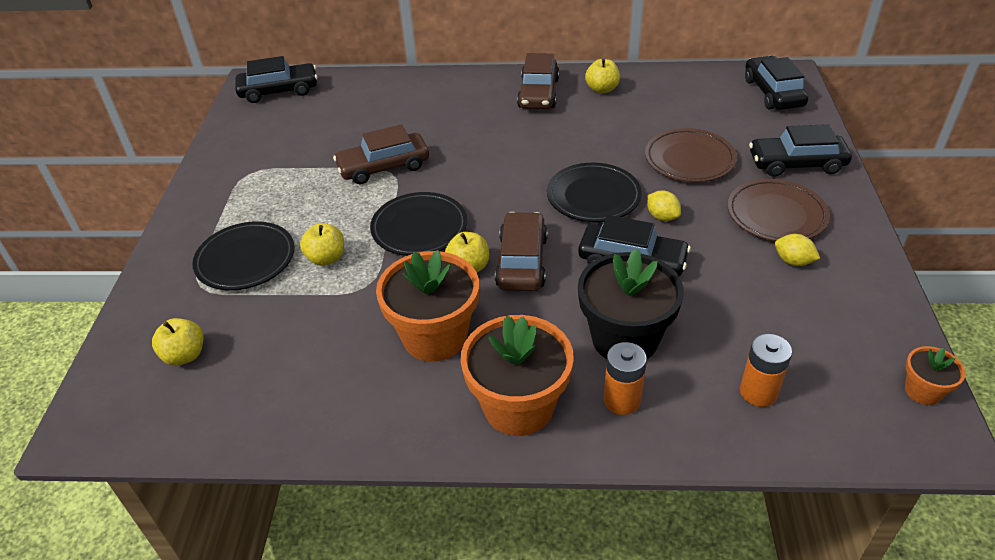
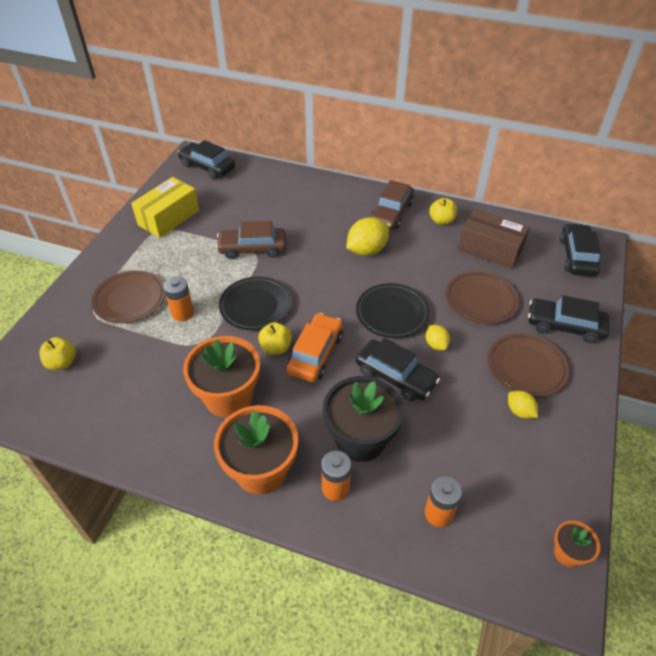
camera: 15 degrees right, 5 degrees up
(245, 260) = (130, 299): black plate -> brown plate
(254, 157) = (168, 218): none -> yellow box
(279, 91) = (207, 166): black car -> black car turned 150 degrees counterclockwise
(326, 258) = (182, 313): yellow apple -> orange battery
(522, 261) = (315, 353): brown car -> orange car
(528, 138) = (367, 250): none -> yellow lemon
(673, 106) = (490, 249): none -> brown box

